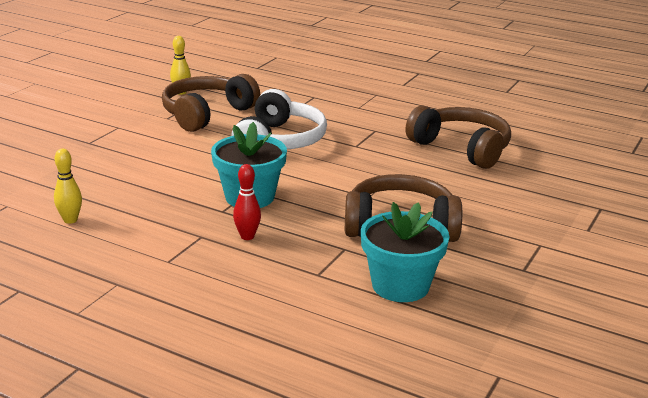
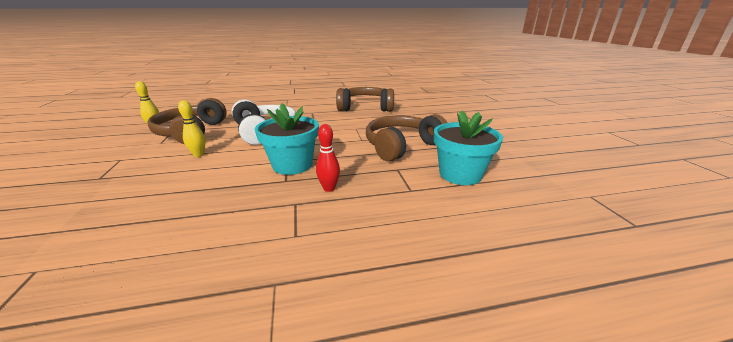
camera: 40 degrees left, 0 degrees up
(70, 220) = (145, 248): yellow bowling pin -> yellow bowling pin (199, 155)

